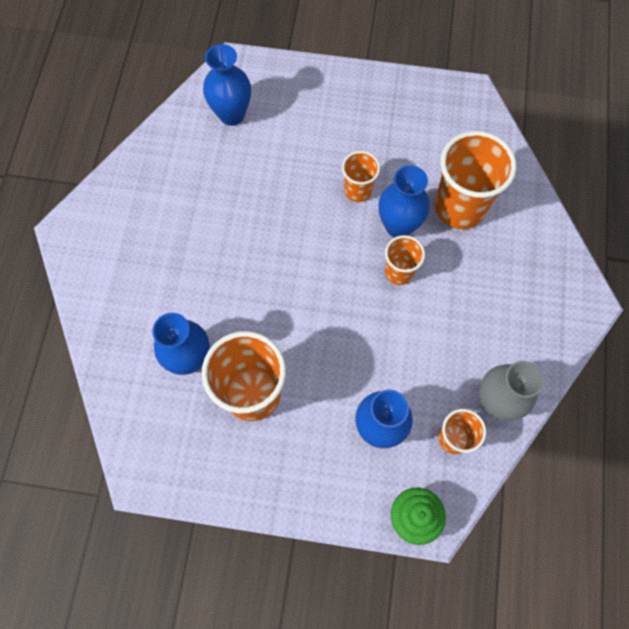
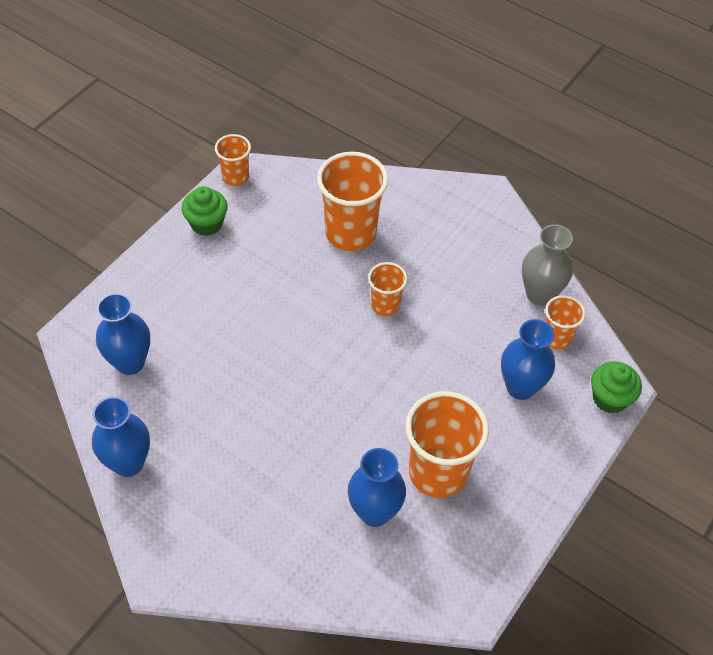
camera: 65 degrees left, 15 degrees down
(358, 190) = (285, 298): orange cup -> orange cup (235, 177)
(396, 95) = (206, 224): none -> green cupcake
(398, 226) = (340, 284): blue vase -> blue vase (128, 463)

